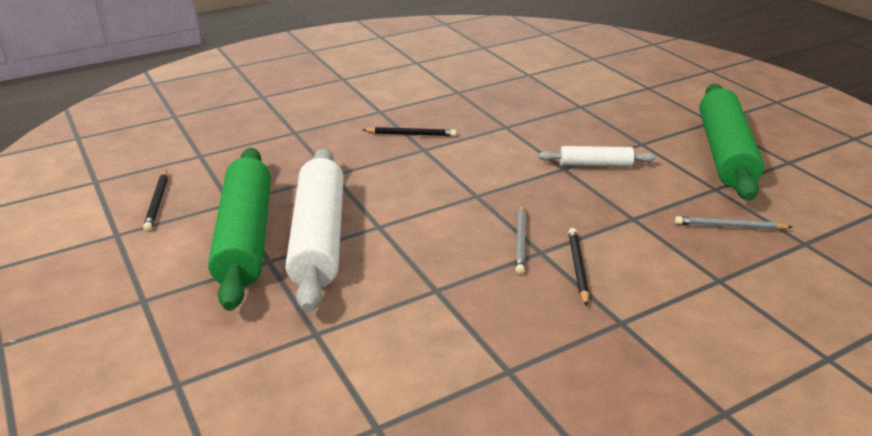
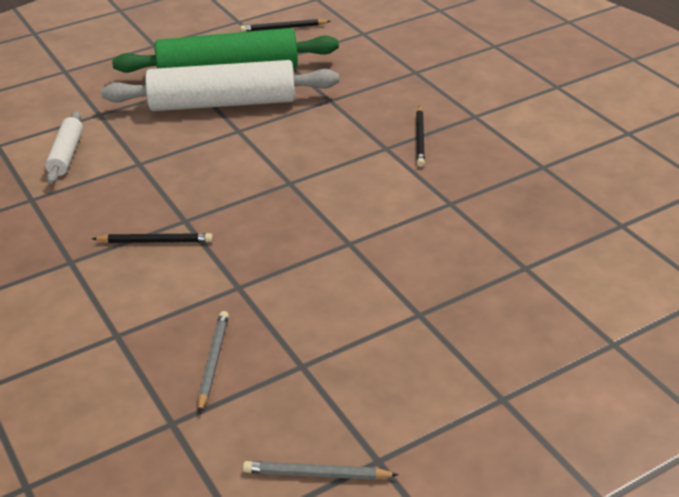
camera: 90 degrees right, 5 degrees up
(520, 241) = (205, 208): grey pencil -> grey pencil (316, 474)
(595, 165) = (357, 268): white rolling pin -> white rolling pin (66, 155)
(725, 153) = (399, 393): green rolling pin -> none

